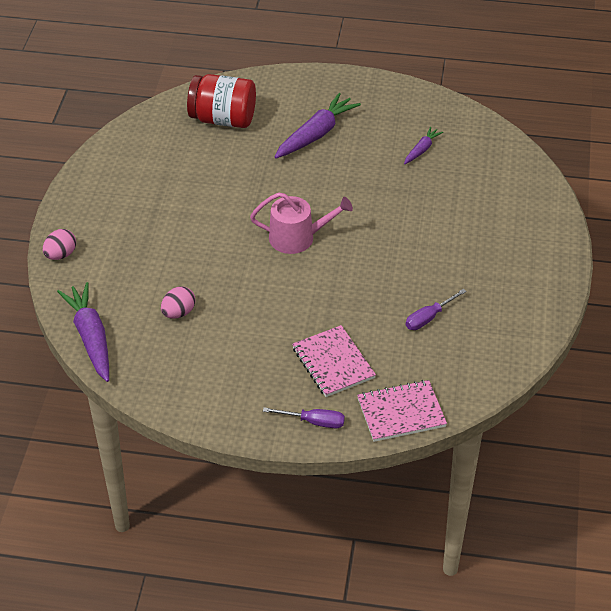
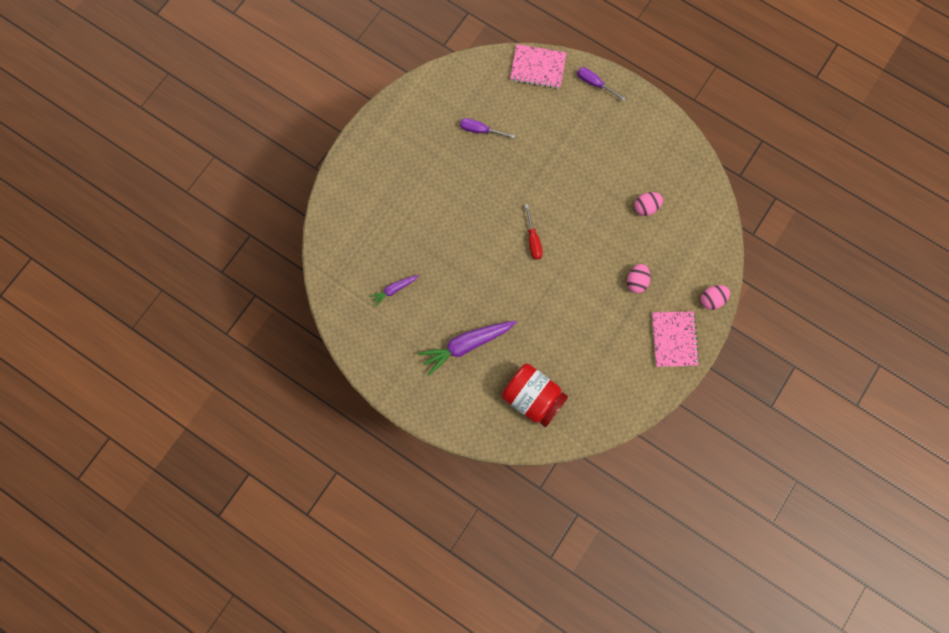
camera: 155 degrees left, 30 degrees up
(91, 338) = (713, 211): purple carrot -> none
(157, 241) = (636, 281): none -> pink egg
(298, 238) = (533, 240): pink watering can -> red screwdriver
(333, 363) = (561, 122): pink notebook -> pink notebook (674, 339)
(429, 318) = (480, 130): purple screwdriver -> purple screwdriver turned 150 degrees counterclockwise

